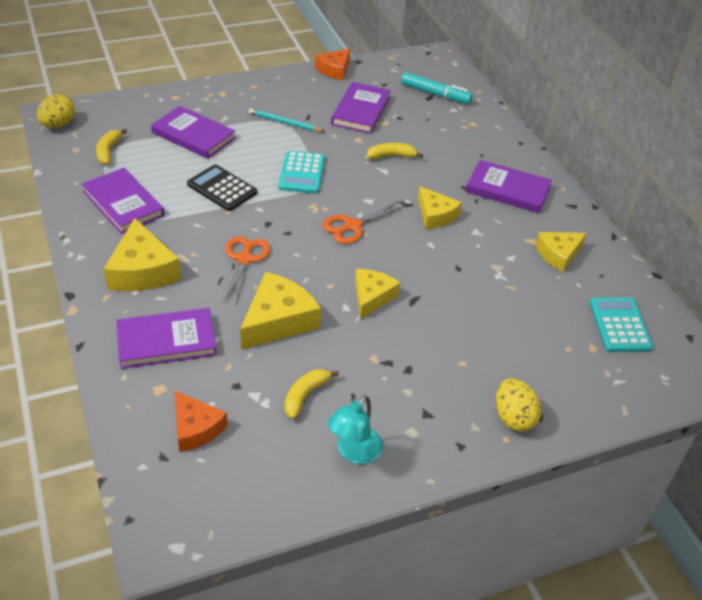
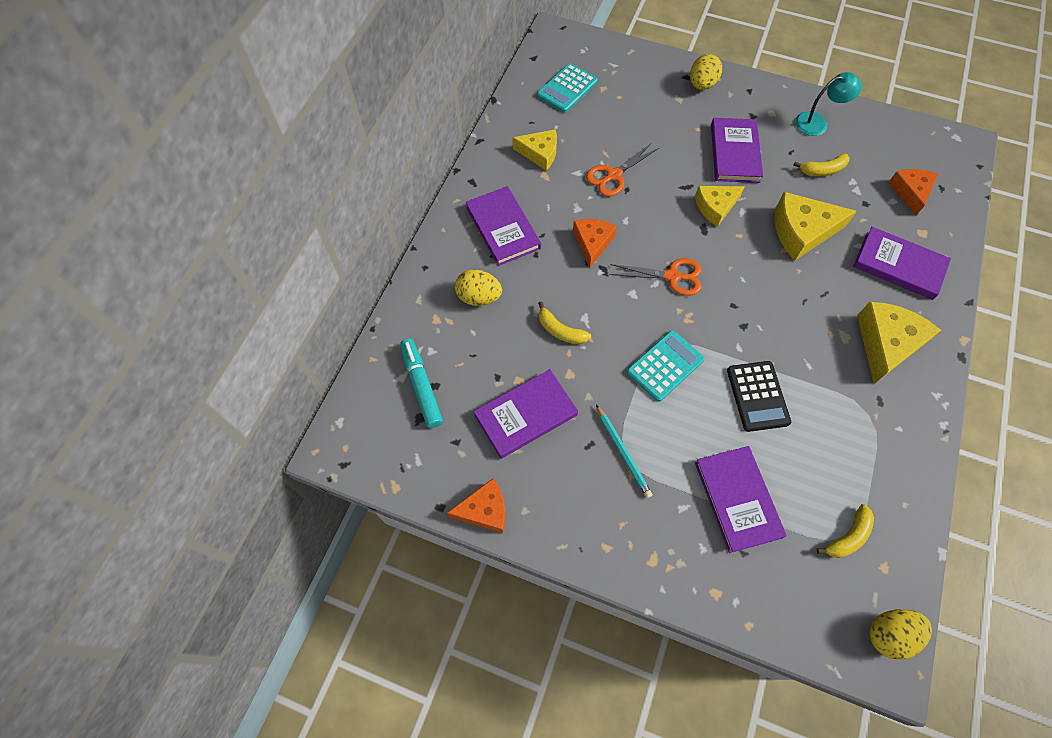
camera: 135 degrees left, 20 degrees up
(123, 203) = (867, 439): purple book -> purple book (734, 153)
(244, 259) = (790, 301): orange scissors -> orange scissors (613, 175)
(435, 215) = (592, 243): yellow cheese -> orange cheese
(465, 146) = (479, 297): none -> yellow egg

